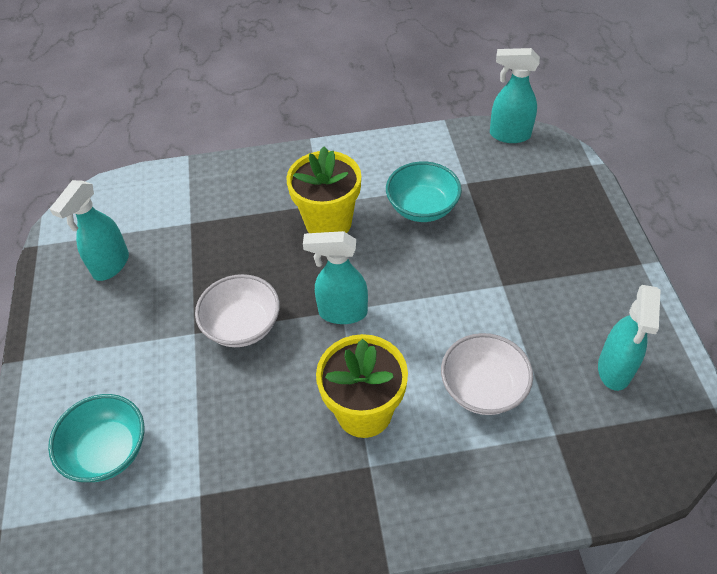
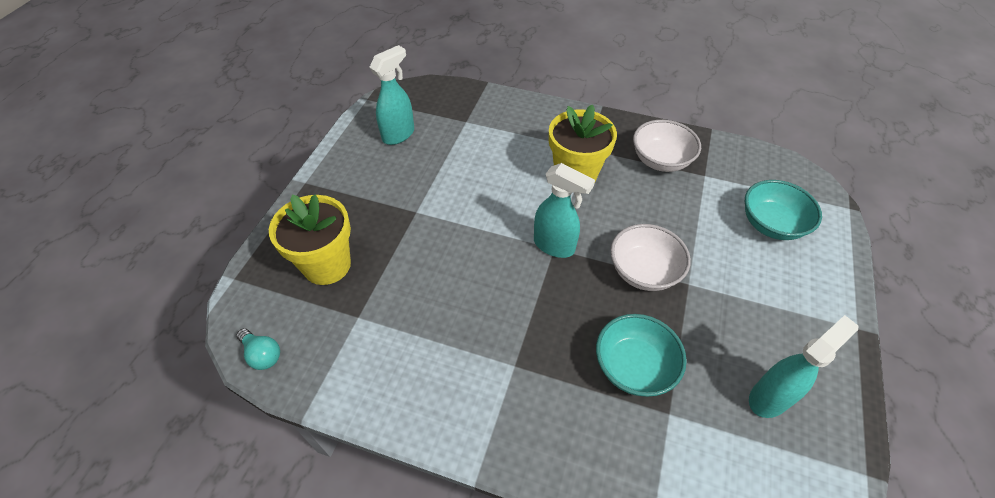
camera: 155 degrees left, 0 degrees up
(328, 223) = (520, 337): yellow flower pot -> yellow flower pot (327, 265)
(422, 207) = (421, 310): turquoise bowl -> turquoise bowl (634, 367)
(483, 388) = (488, 157): white bowl -> white bowl (660, 160)
(509, 135) = (262, 354): turquoise spray bottle -> turquoise light bulb

